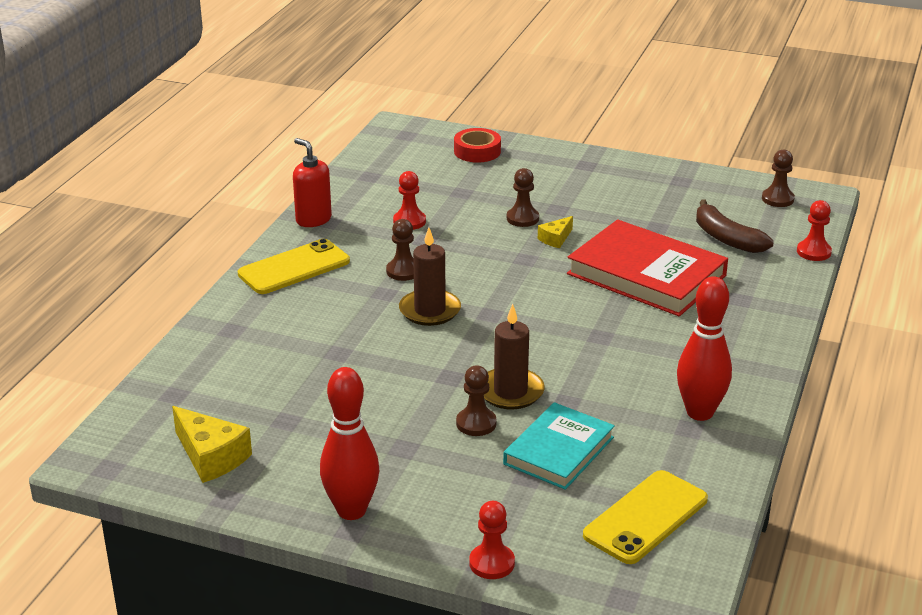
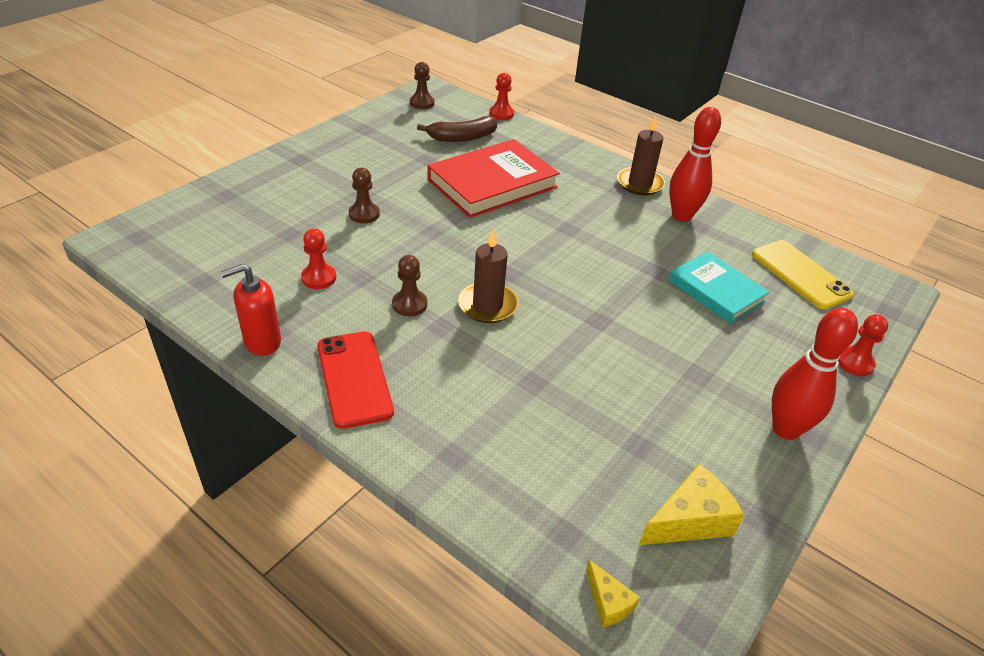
camera: 75 degrees left, 10 degrees up
(294, 268) = (354, 379): yellow phone -> red phone
(476, 423) = (671, 323): brown pawn -> none
(477, 151) = (219, 205): red tape -> none
(510, 392) = (631, 293): brown candle -> brown candle (640, 184)
(556, 239) = (410, 207): yellow cheese -> yellow cheese (608, 602)

